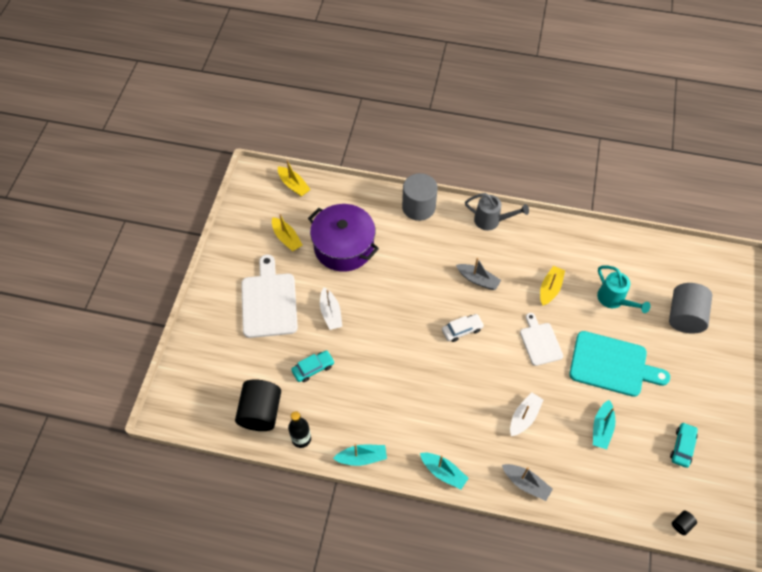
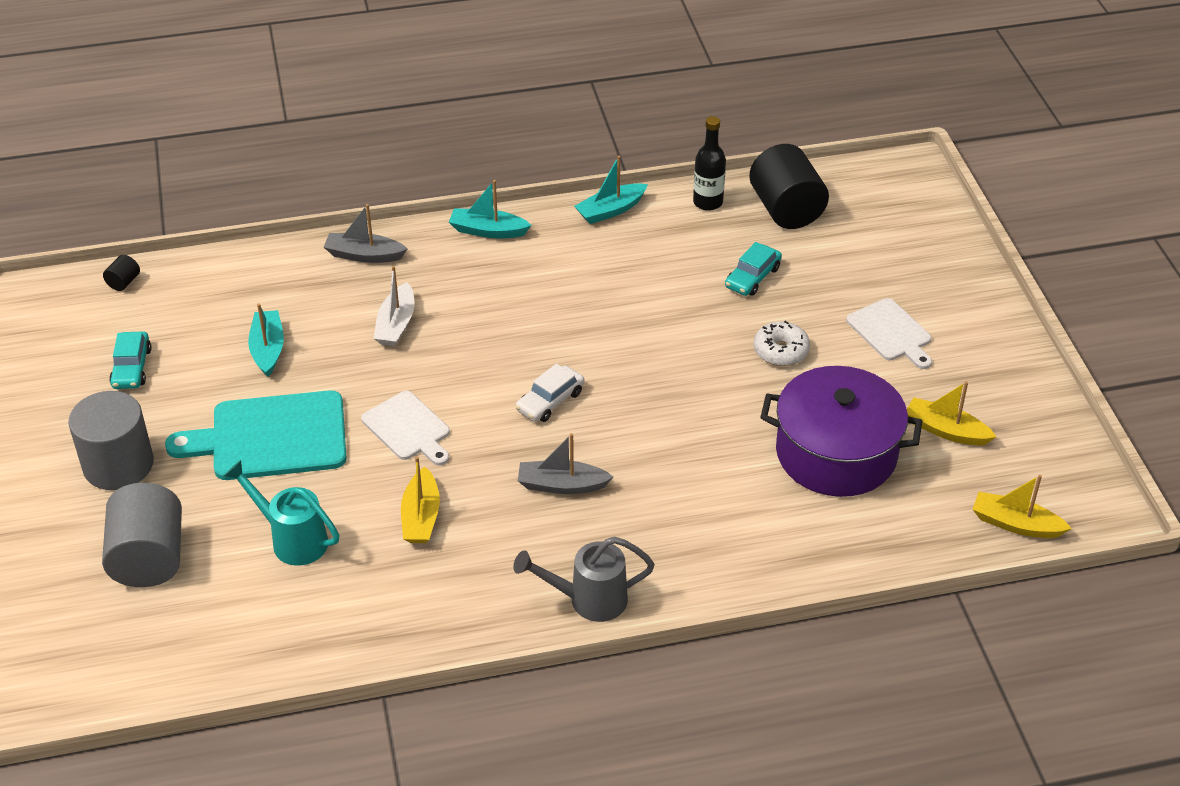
camera: 155 degrees right, 15 degrees down
(269, 302) = (891, 333): white cutting board -> white cutting board, size x0.60
(330, 313) = (781, 351): white boat -> white donut
(418, 207) = (747, 573): grey cylinder -> grey cylinder (118, 465)

